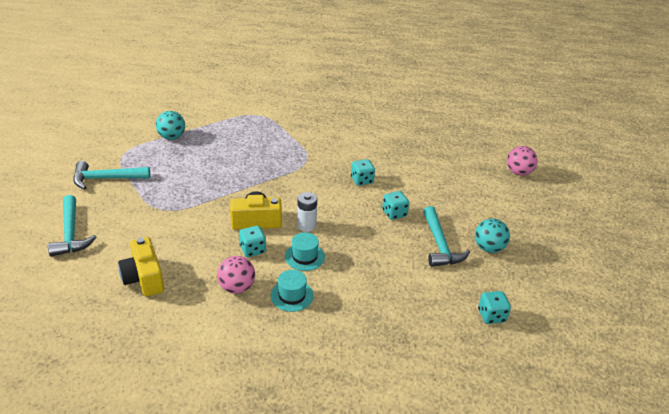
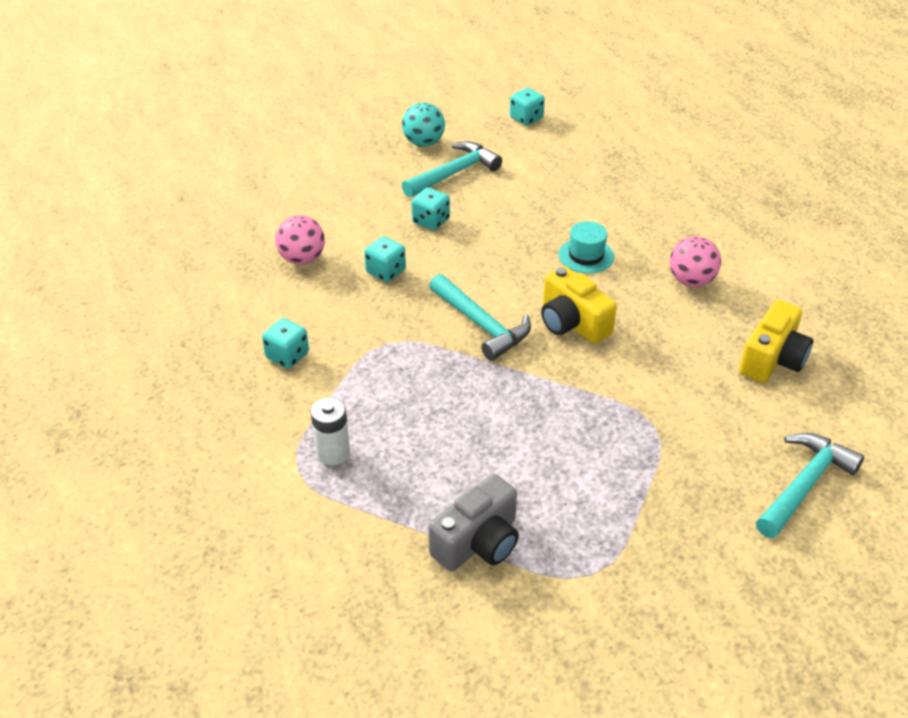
camera: 120 degrees left, 5 degrees up
(106, 179) = (668, 542): turquoise hammer -> turquoise hammer (481, 325)
(172, 137) = (478, 542): turquoise ball -> grey camera
(252, 249) = (623, 299): turquoise dice -> turquoise dice (287, 356)
(292, 295) = (652, 239): turquoise hat -> none
(306, 226) = (532, 278): white battery -> white battery (333, 453)
(518, 172) = (239, 157): pink ball -> pink ball (302, 259)

